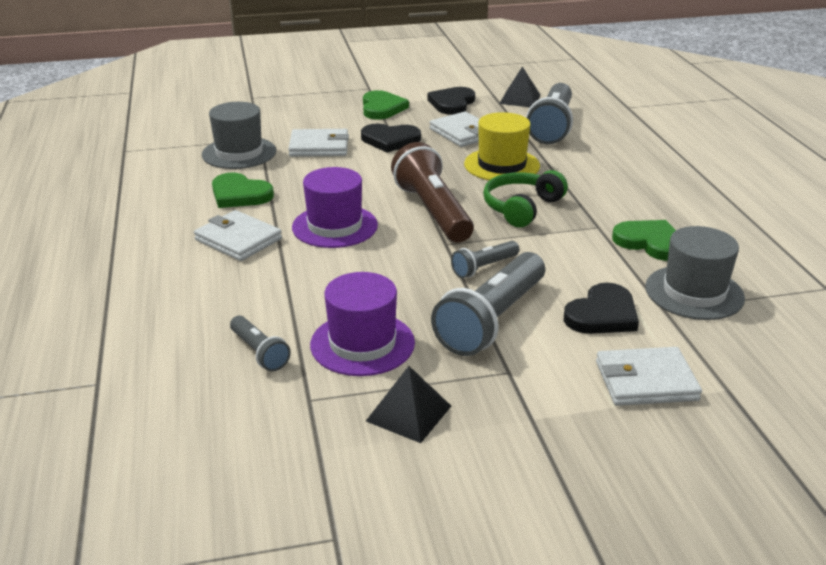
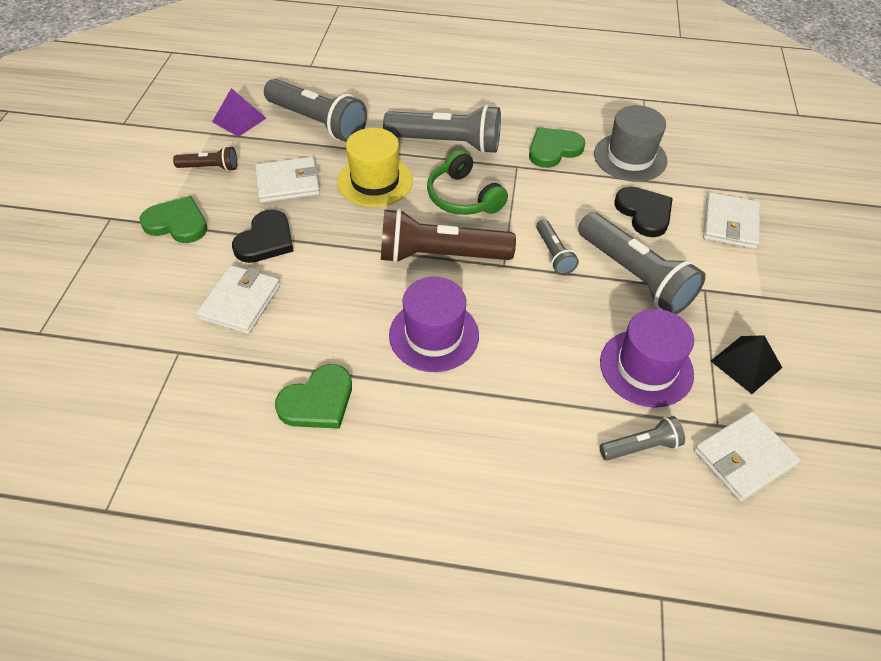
camera: 70 degrees left, 20 degrees up
(238, 239) = (423, 423): white wallet -> white wallet (744, 458)
(239, 153) = (205, 380): grey hat -> none
(452, 103) = (210, 167): black heart -> brown flashlight
(520, 99) = (239, 120): black pyramid -> purple pyramid
(592, 186) = (447, 143): none -> grey flashlight

